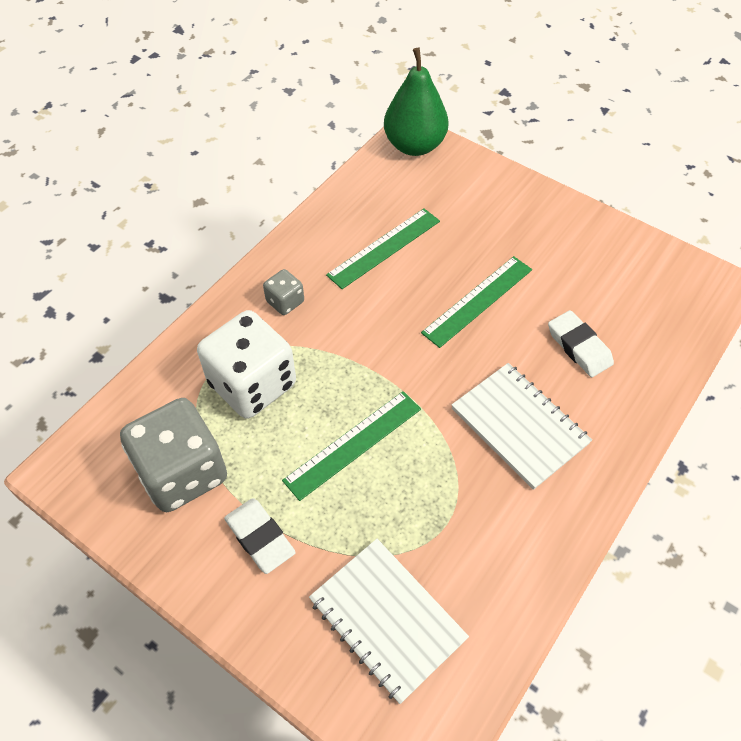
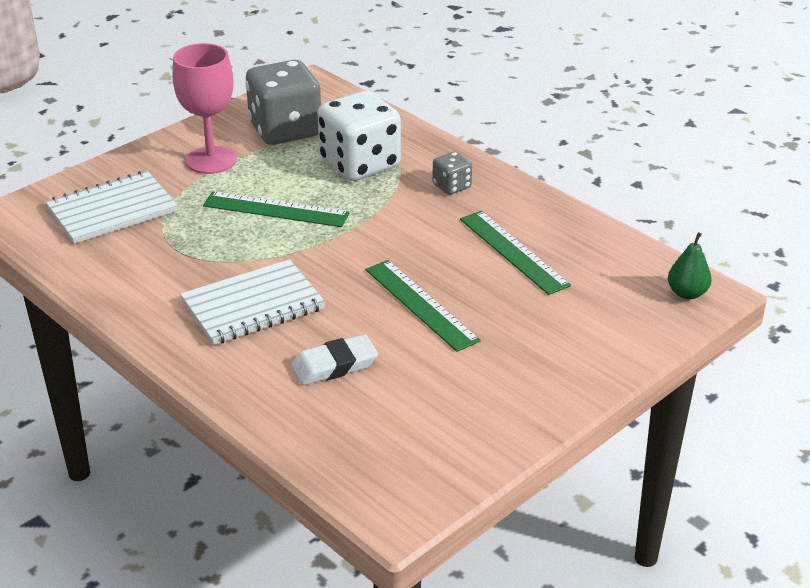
camera: 100 degrees right, 20 degrees down
(260, 537) = (211, 160): white eraser -> pink goblet
(353, 444) = (276, 210): green ruler -> green ruler turned 45 degrees counterclockwise
(414, 145) = (687, 293): green pear -> green pear, size x0.51

